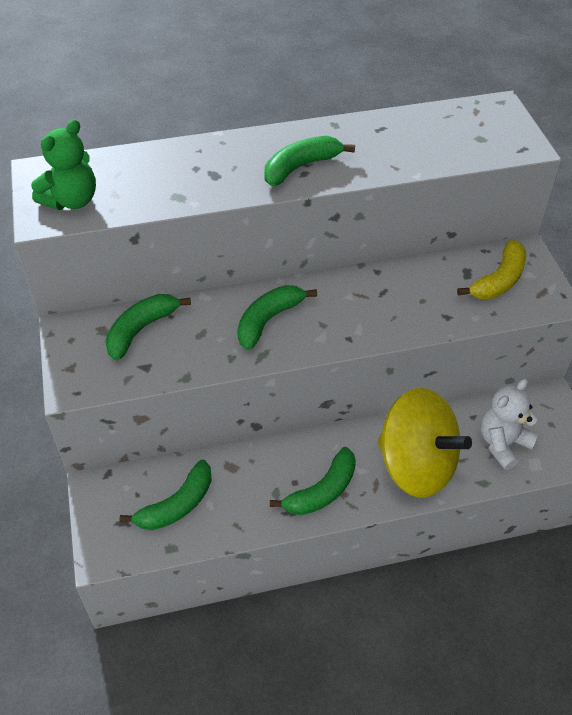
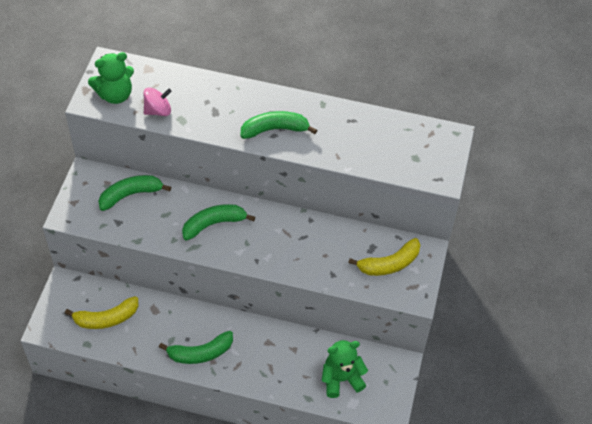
camera: 25 degrees right, 5 degrees up
(141, 198) = (158, 110): none -> pink spinning top
(177, 505) = (106, 319): green banana -> yellow banana
(416, 465) = (272, 365): yellow spinning top -> none
(503, 443) = (341, 379): white teddy bear -> green teddy bear

